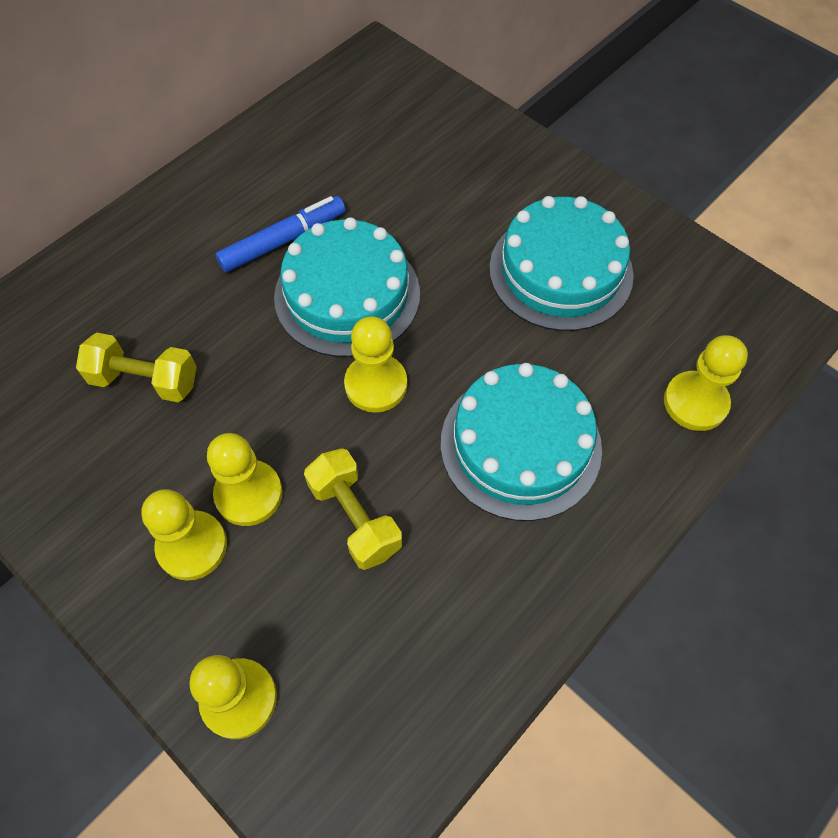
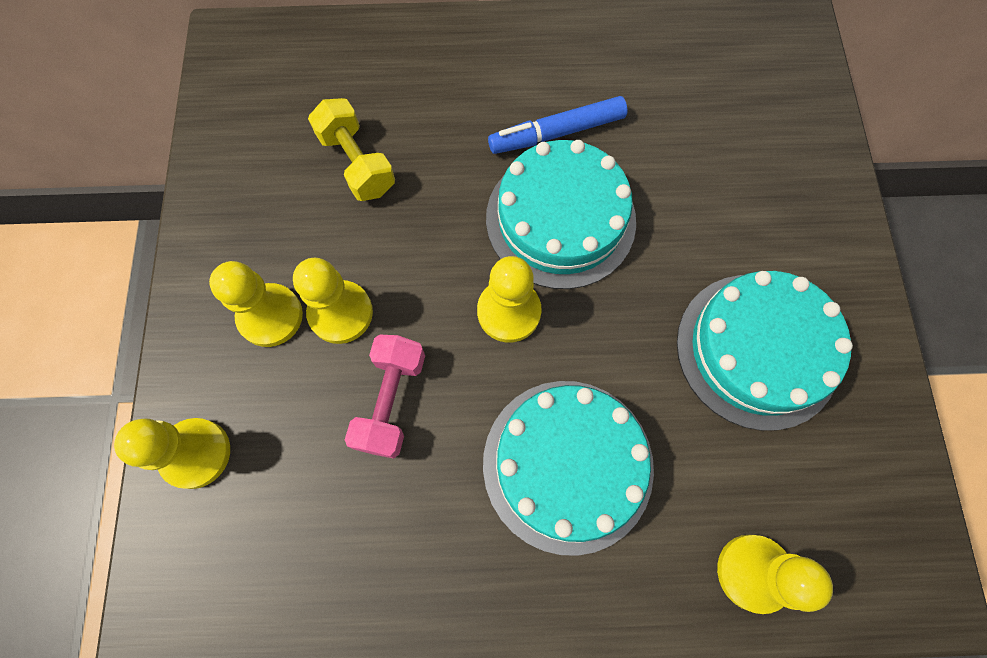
camera: 45 degrees right, 10 degrees up
(283, 241) = (557, 133): blue marker -> blue marker turned 150 degrees clockwise
(355, 517) = (391, 401): yellow dumbbell -> pink dumbbell

